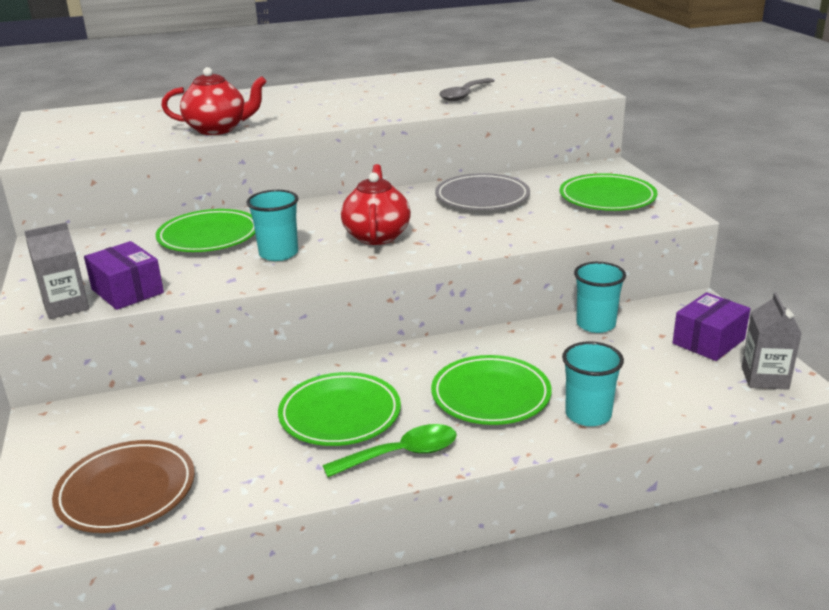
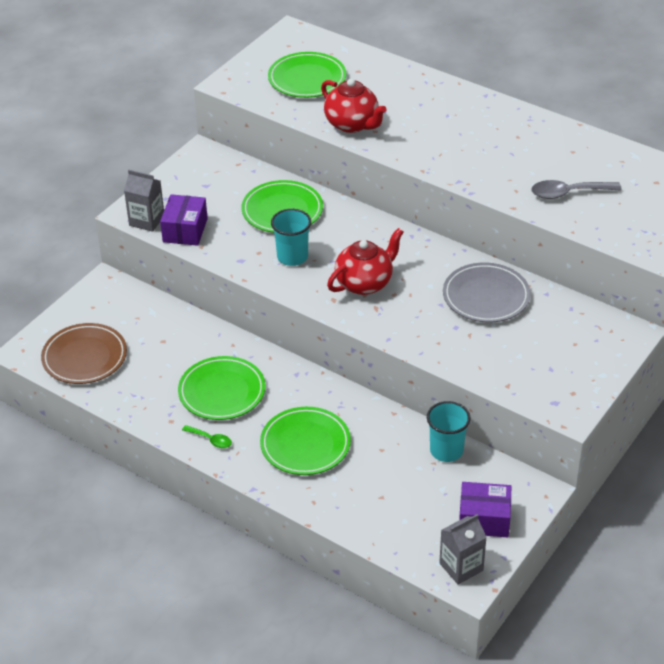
camera: 50 degrees right, 15 degrees up
(401, 454) = (210, 440): green spoon -> green spoon, size x0.59
(588, 414) = (328, 499): turquoise cup -> none
(607, 198) = (561, 362): green plate -> green plate (307, 79)

